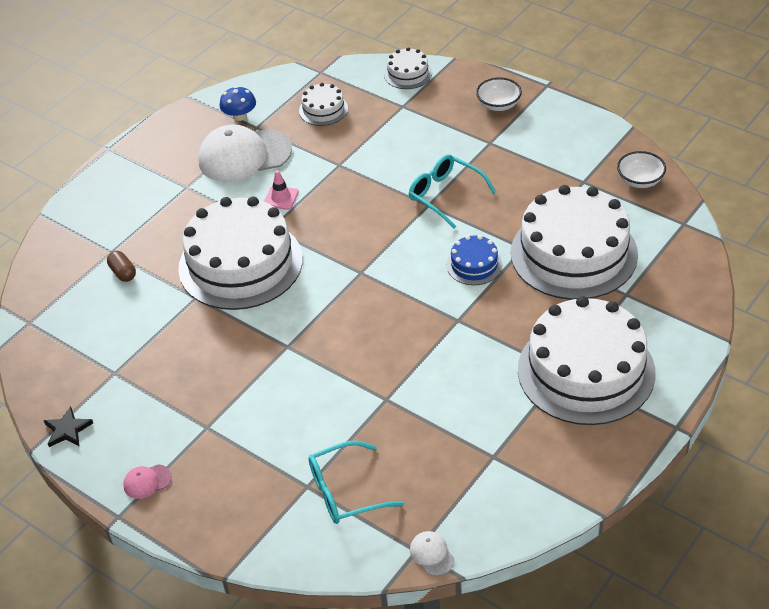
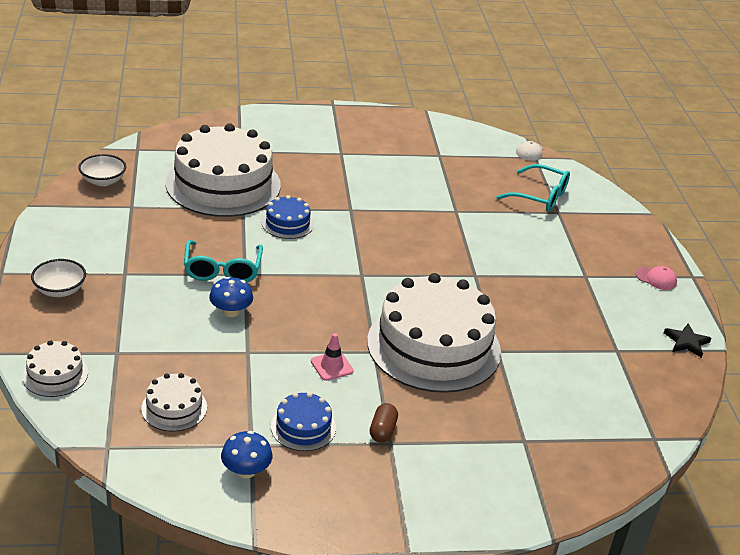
camera: 140 degrees left, 10 degrees down
(123, 273) = (533, 414): brown capsule -> brown capsule (382, 431)
(244, 156) = (303, 427): white cap -> blue cake
(391, 176) = (231, 311): none -> blue mushroom
(586, 371) = (329, 145): white cake -> none

